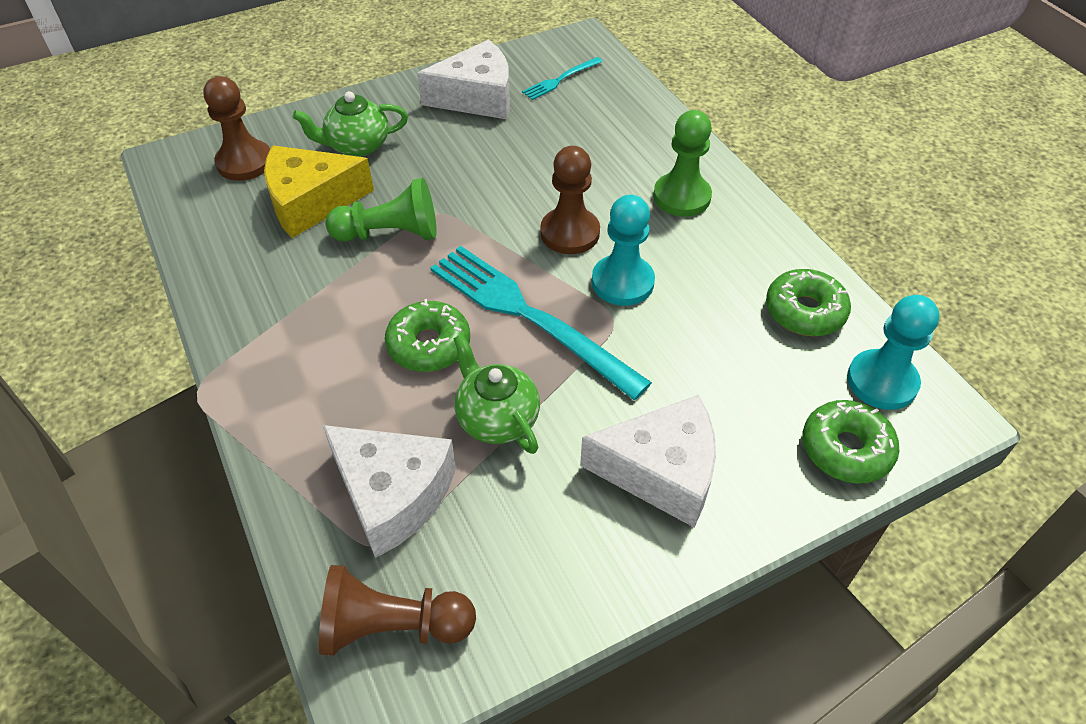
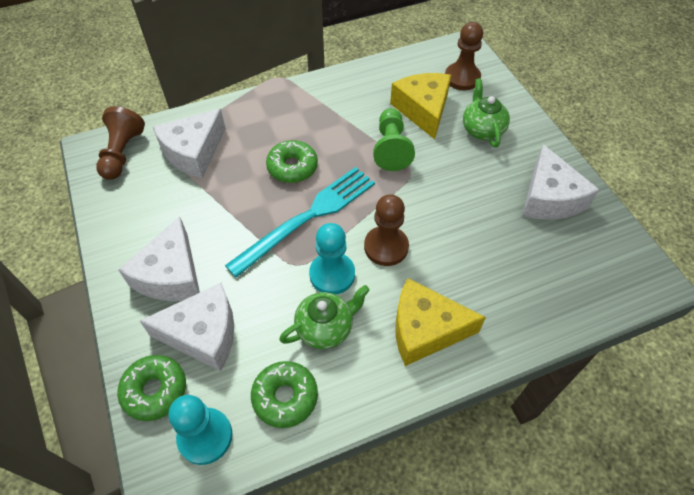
camera: 95 degrees right, 5 degrees up
(497, 418) = (230, 197): green teapot -> green teapot (325, 328)
(560, 79) = (584, 257): turquoise fork -> none
(681, 197) = (425, 330): green pawn -> yellow cheese
(748, 410) = (203, 334): none -> white cheese

